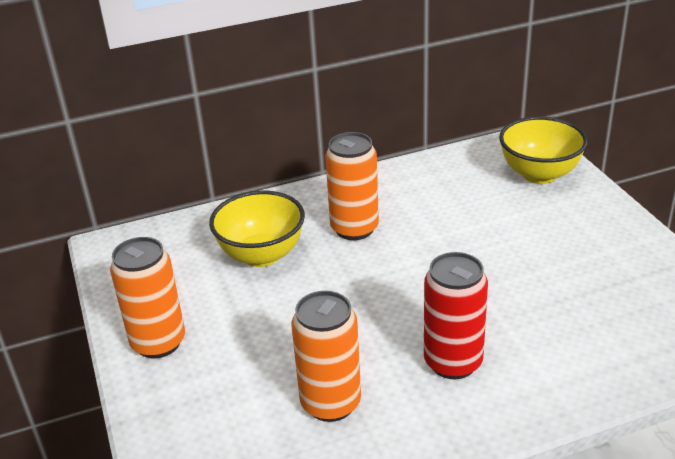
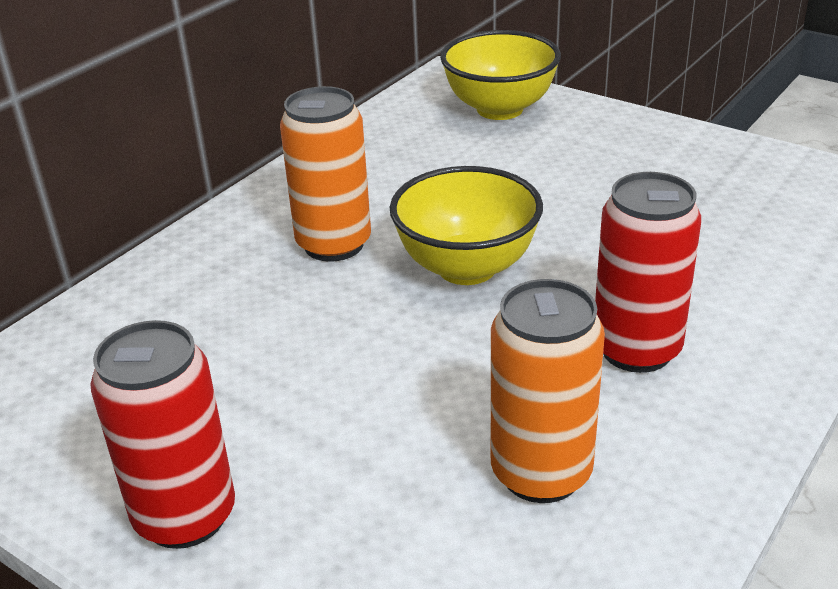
camera: 35 degrees left, 0 degrees up
(158, 342) = (185, 516): orange can -> red can
(261, 255) = (231, 326): yellow bowl -> yellow bowl (466, 268)

